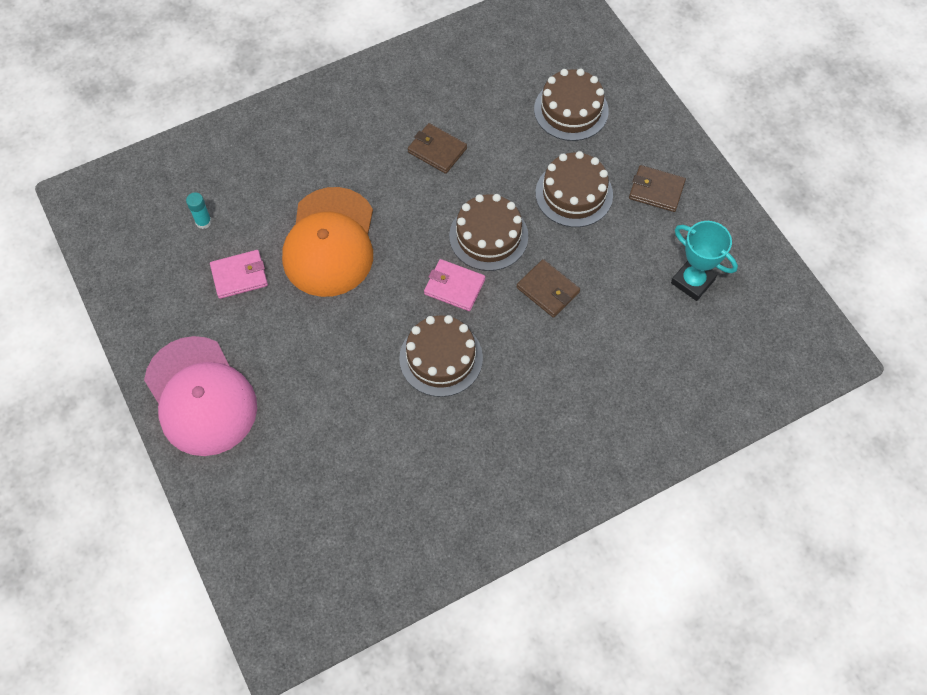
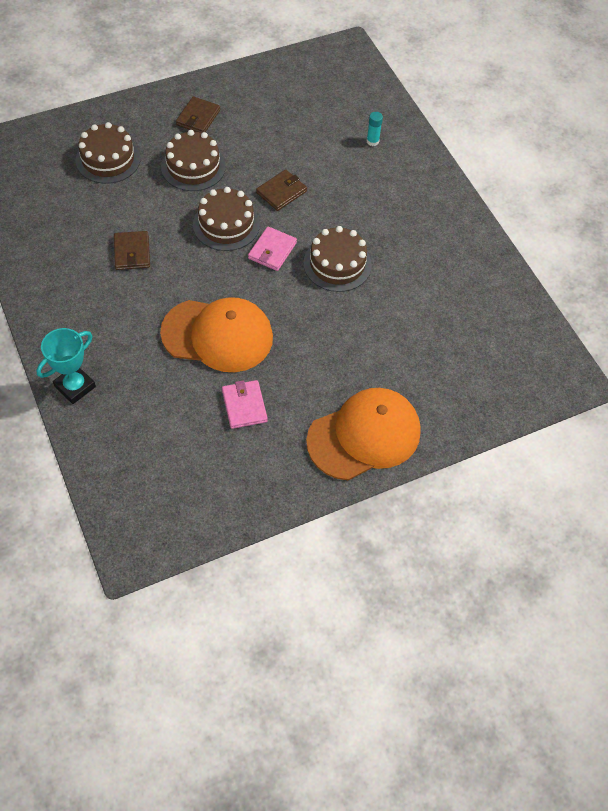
camera: 90 degrees left, 5 degrees down
(200, 396) = (364, 436): pink cap -> orange cap
(203, 222) = (181, 436): turquoise glue stick -> turquoise glue stick (372, 141)
(437, 150) = (132, 252): brown wallet -> brown wallet turned 45 degrees counterclockwise
(692, 281) = (282, 109): turquoise trophy -> turquoise trophy (75, 386)

